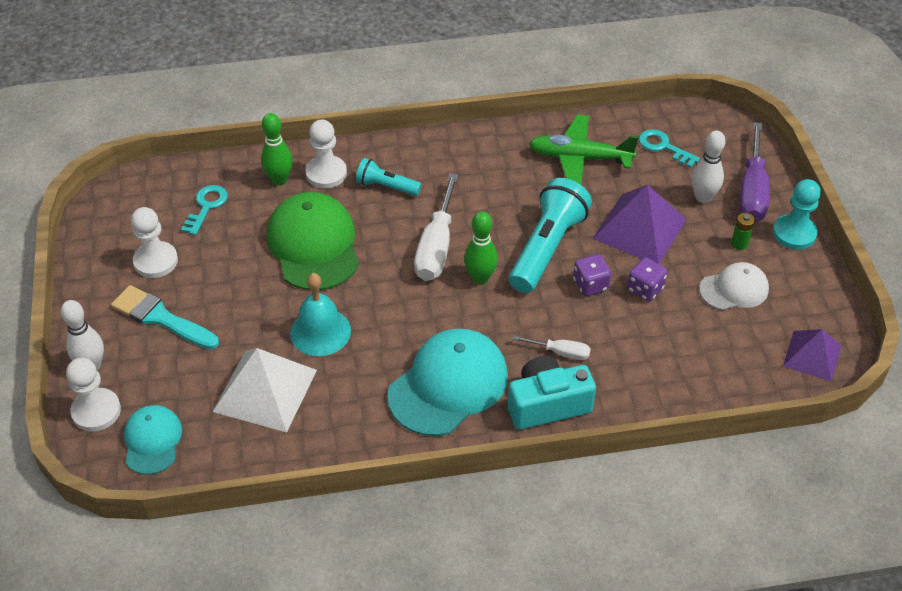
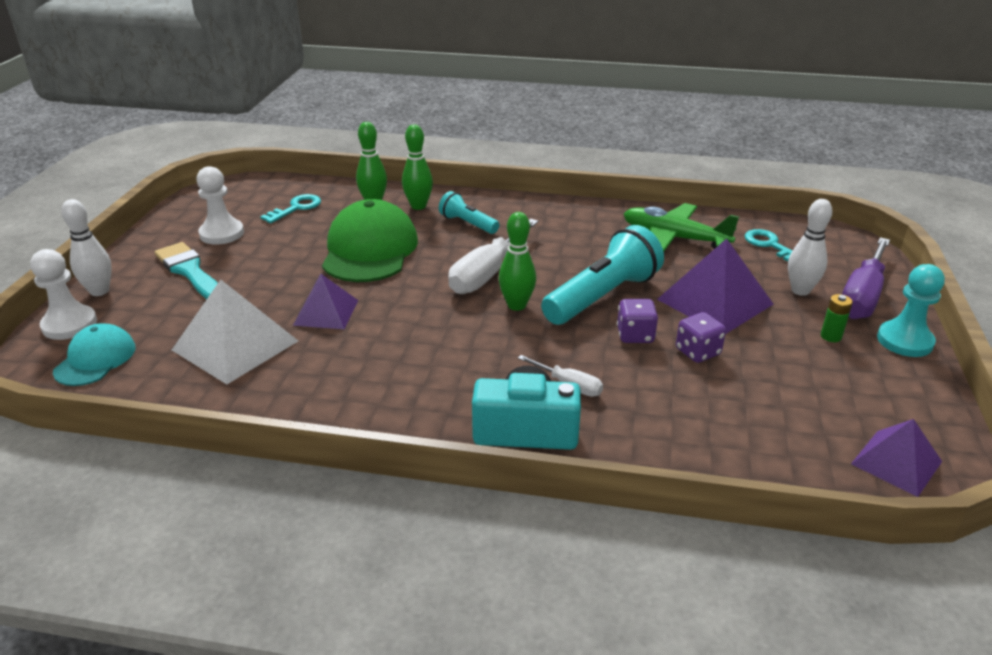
camera: 20 degrees right, 15 degrees down
(320, 331) = (326, 312): turquoise bell -> purple pyramid
(326, 173) = (418, 206): white pawn -> green bowling pin
(448, 385) = (424, 385): turquoise cap -> none
(734, 289) = (809, 375): white cap -> none

